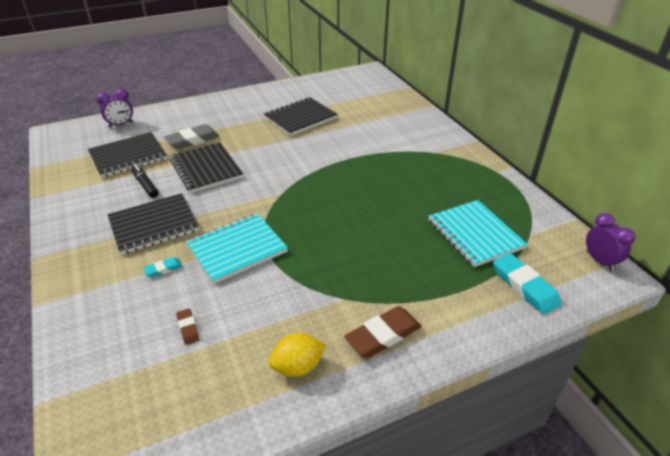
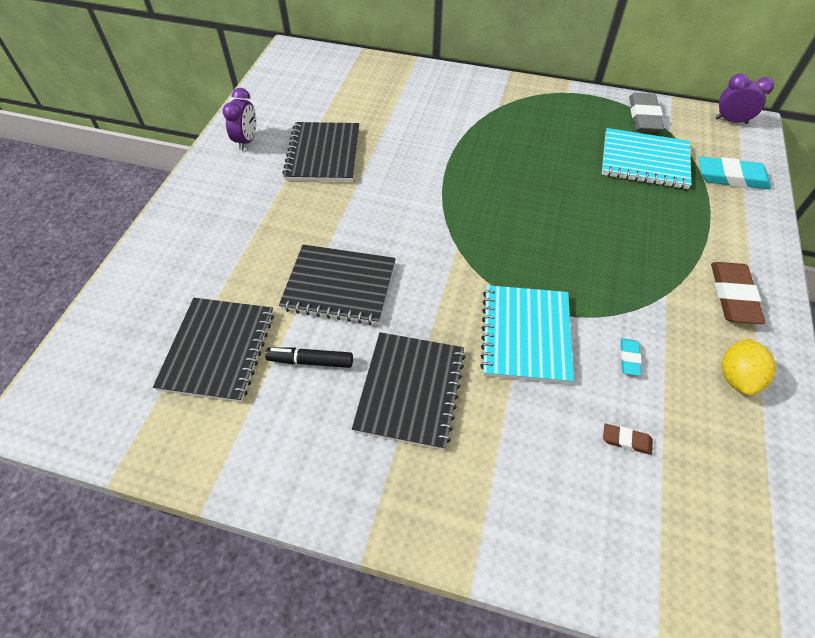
camera: 50 degrees left, 15 degrees up
(121, 125) = (118, 322): purple clock -> purple clock (247, 141)
(163, 269) = (507, 418): turquoise eraser -> turquoise eraser (629, 358)
(192, 140) = (256, 267): grey eraser -> grey eraser (644, 117)

